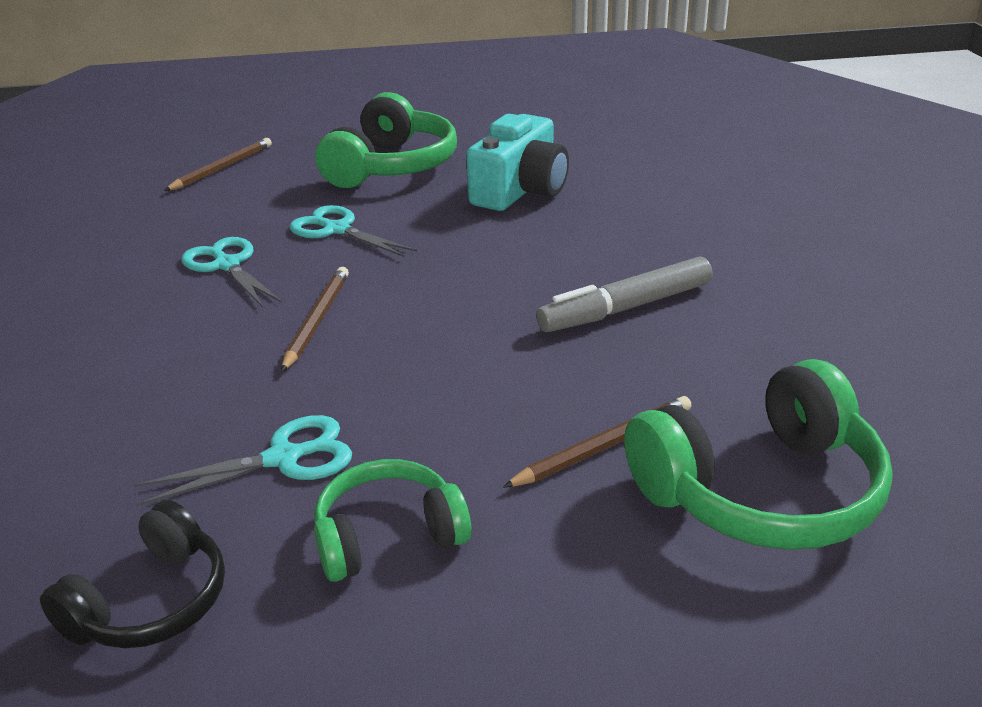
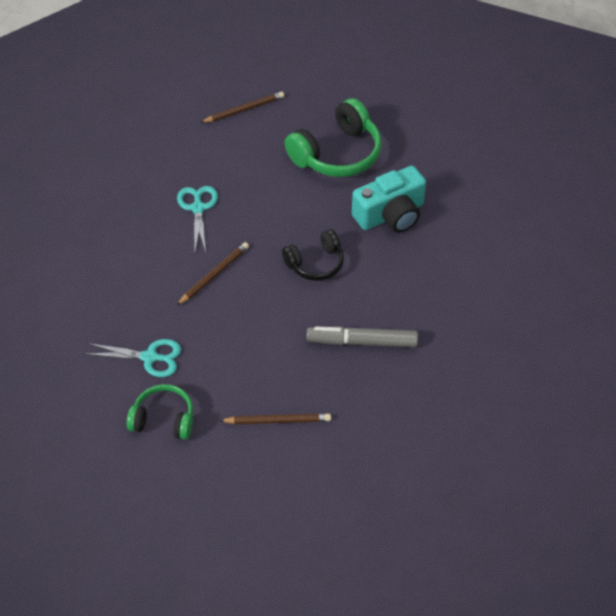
camera: 30 degrees right, 20 degrees up
(151, 602) = (68, 403): black headphones -> black headphones (315, 263)
(337, 230) = (268, 203): turquoise scissors -> none
(760, 490) = (318, 477): green headphones -> none

